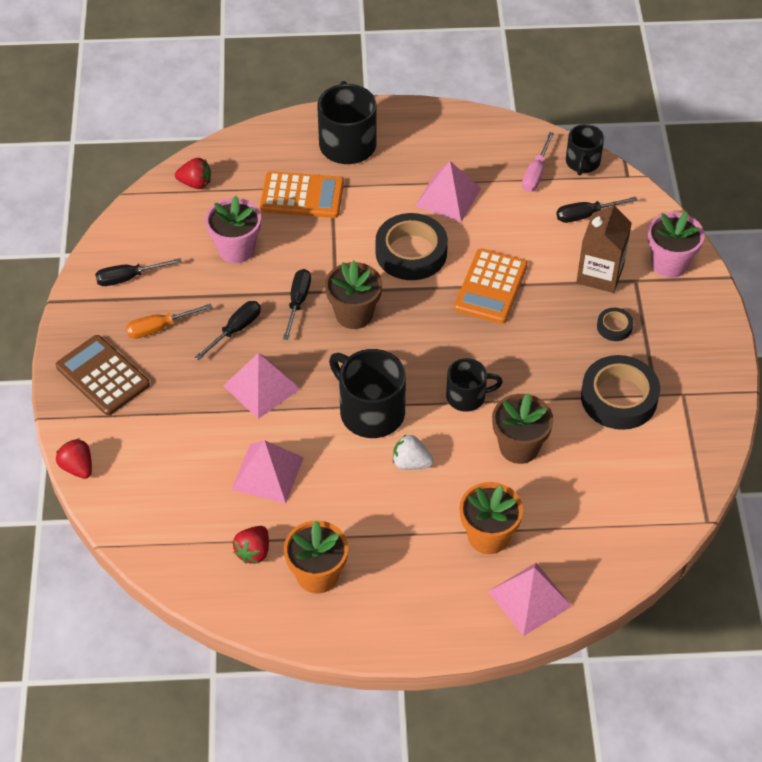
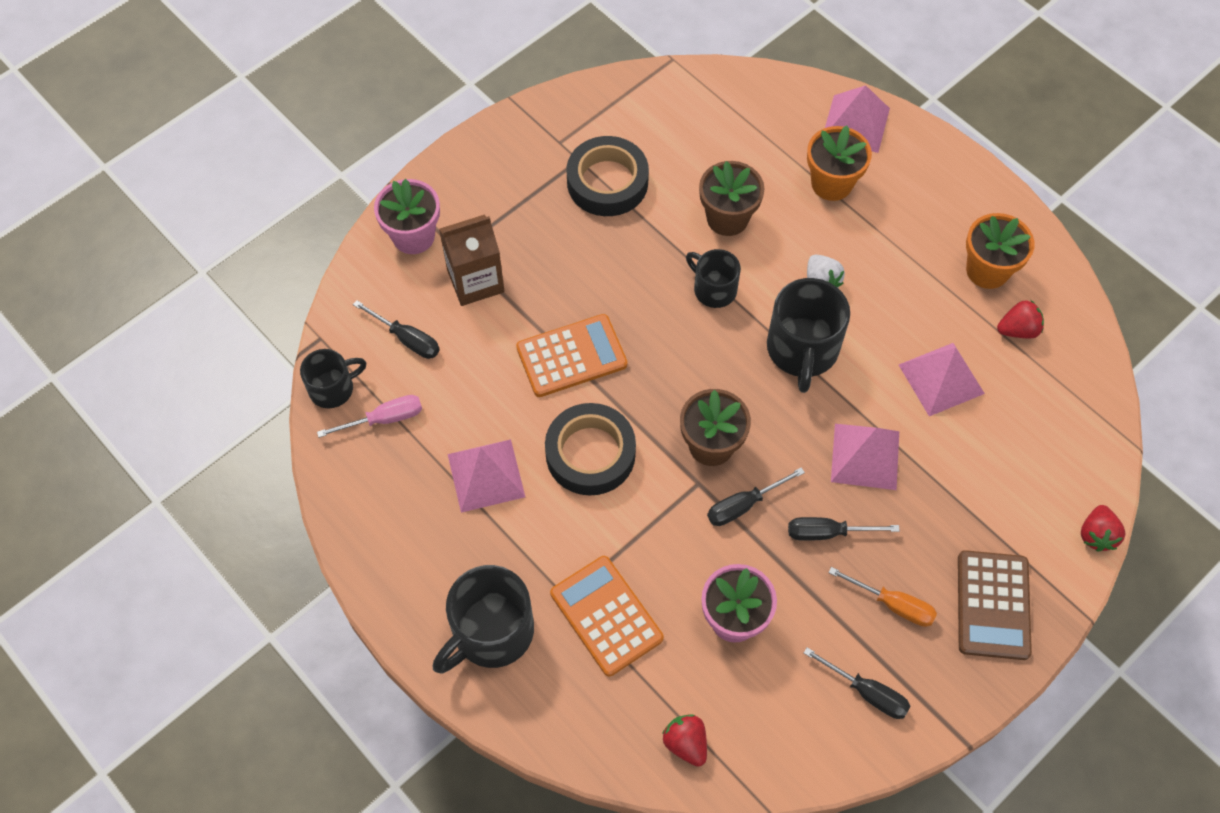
camera: 130 degrees left, 10 degrees up
(614, 327) = (530, 232): black tape -> none

